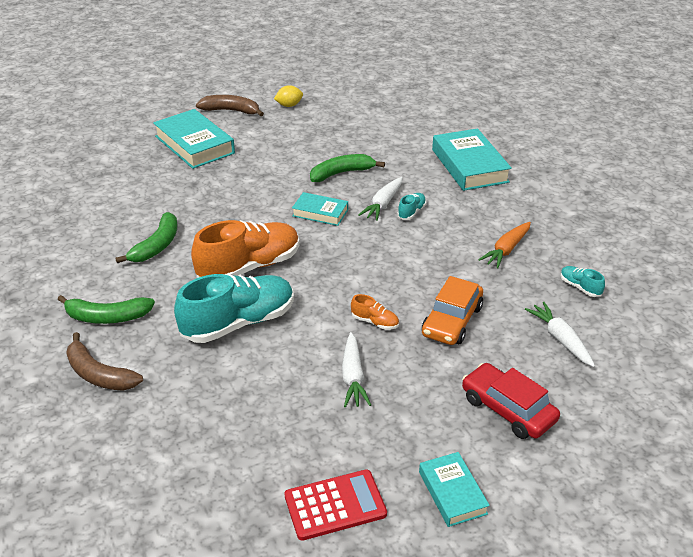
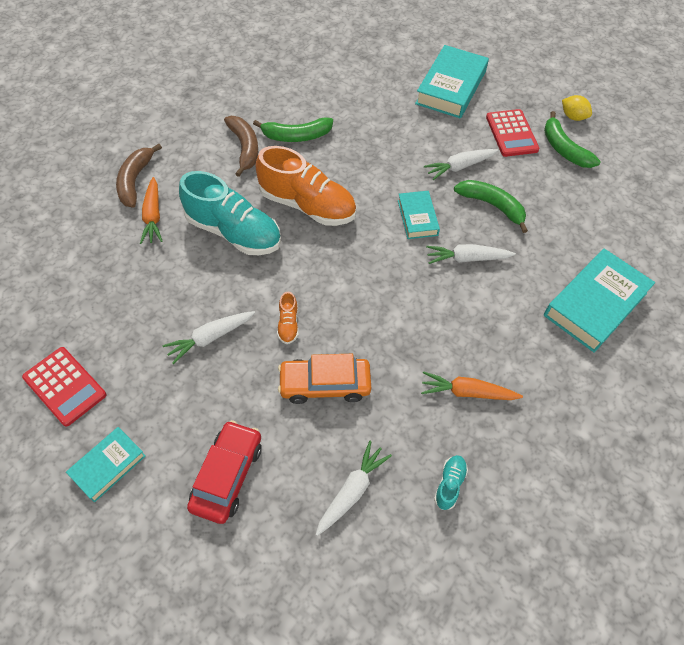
camera: 60 degrees right, 20 degrees up
(107, 317) = (196, 153): green banana -> green banana (563, 149)
(164, 374) = (153, 216): none -> orange carrot
(231, 111) = (525, 83): brown banana -> brown banana (245, 148)
(277, 137) = (511, 133): none -> red calculator
(287, 173) = (459, 167): none -> white carrot
(411, 212) = (471, 286): turquoise shoe -> none

